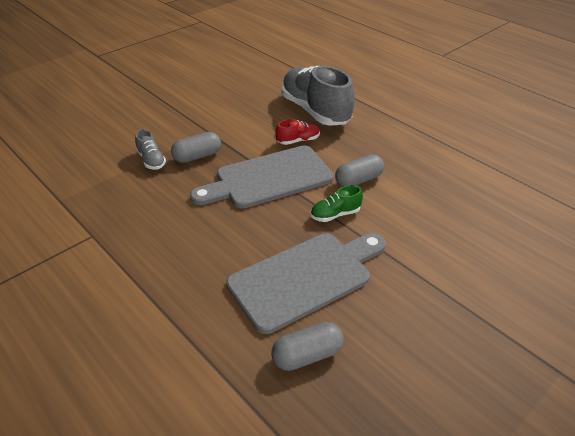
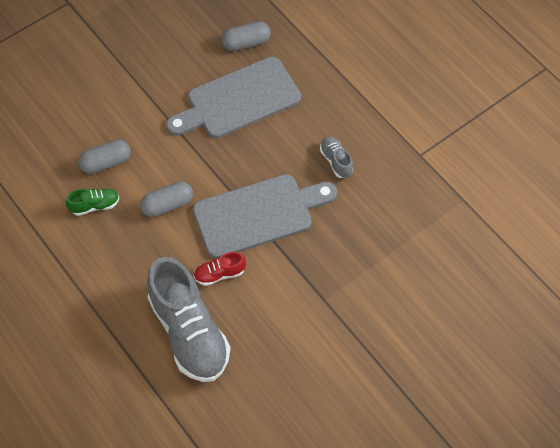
camera: 175 degrees left, 20 degrees up
(151, 160) = (383, 252): grey shoe -> grey shoe (336, 161)
(197, 156) = (334, 255): grey capsule -> grey capsule (106, 162)
(335, 214) = (201, 162): green shoe -> green shoe (95, 205)

